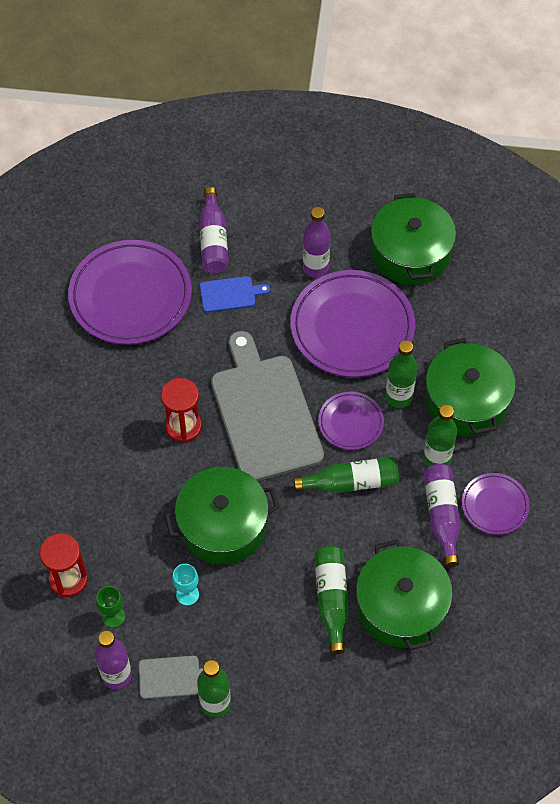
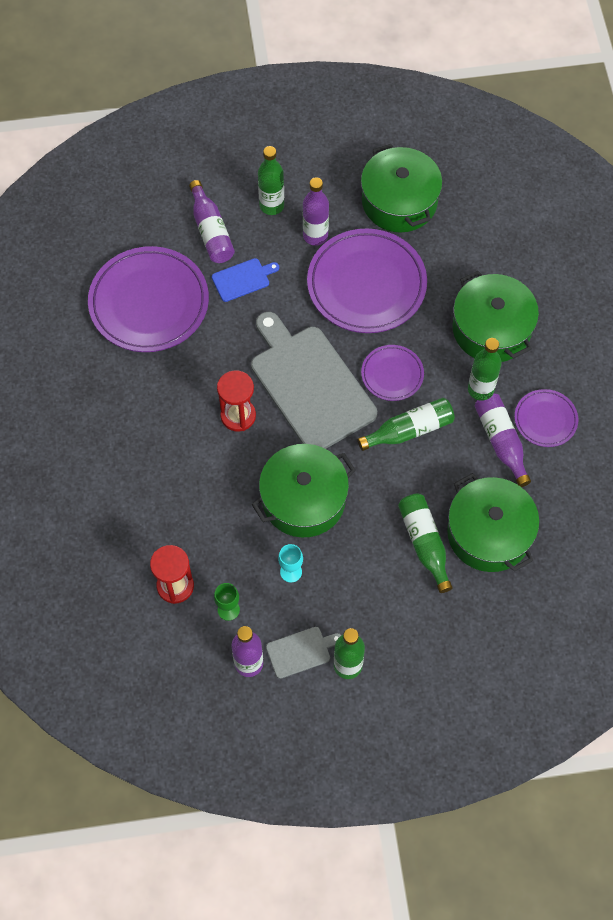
camera: 15 degrees left, 5 degrees up
(398, 397) = (429, 340): green bottle -> green bottle (271, 205)

